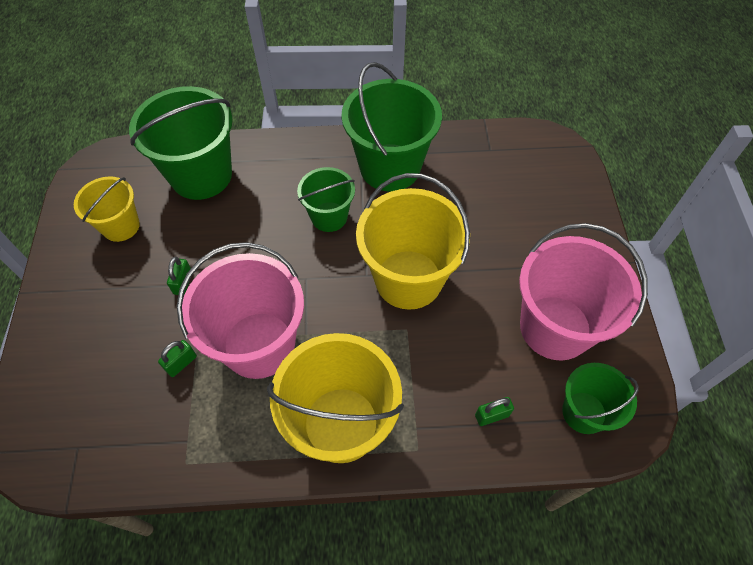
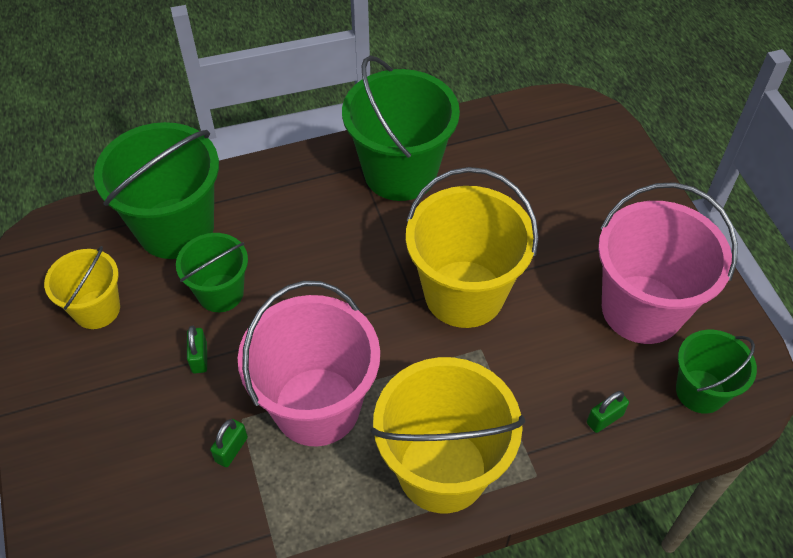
camera: 15 degrees left, 5 degrees down
(329, 217) = (348, 244): green bucket -> green bucket (220, 293)

